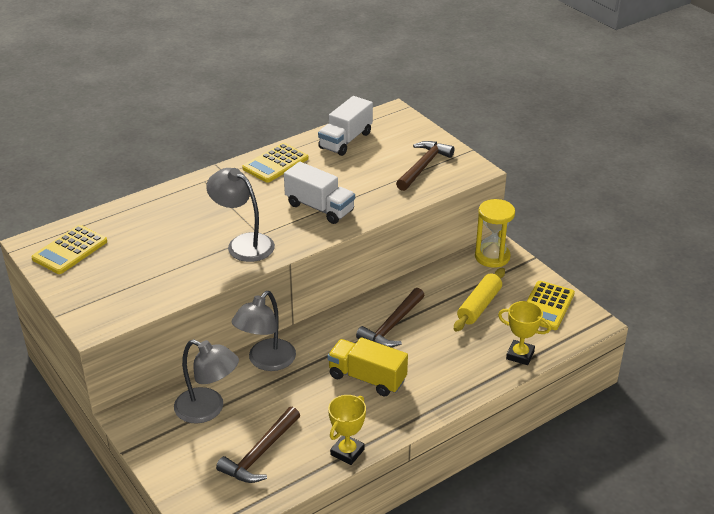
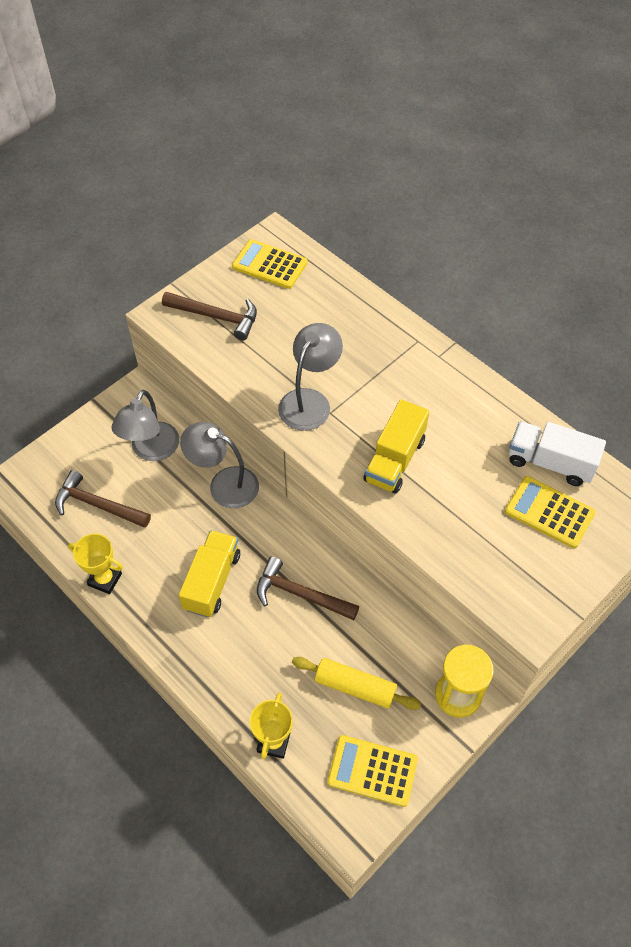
camera: 80 degrees right, 20 degrees up
(275, 163) = (473, 399): yellow calculator -> yellow calculator (549, 512)
(319, 208) = (394, 460): white truck -> yellow truck
(423, 166) = (519, 560): brown hammer -> brown hammer (216, 317)

